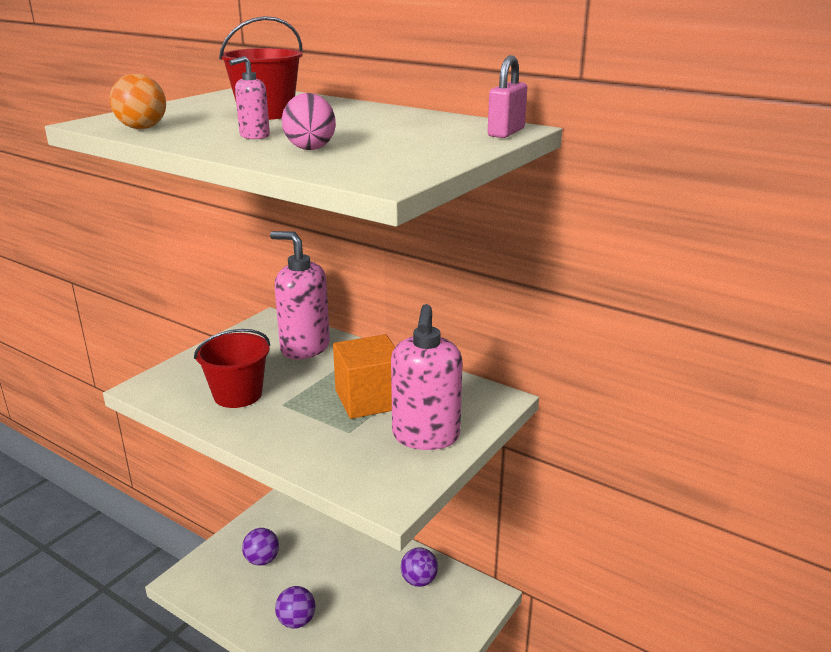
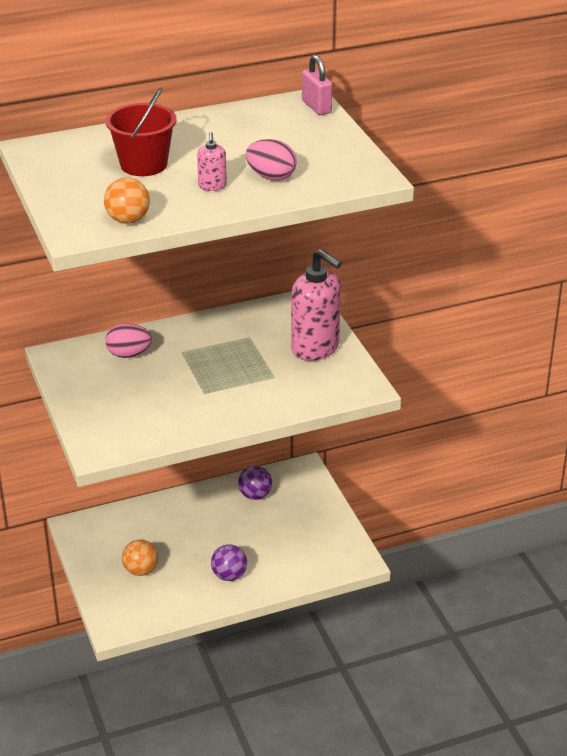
camera: 55 degrees left, 10 degrees up
(238, 395) = (165, 408): red bucket -> none
(262, 560) = (141, 570): purple ball -> orange ball
(304, 348) = (129, 354): pink soap dispenser -> pink egg
(369, 399) = (243, 353): orange cube -> none

